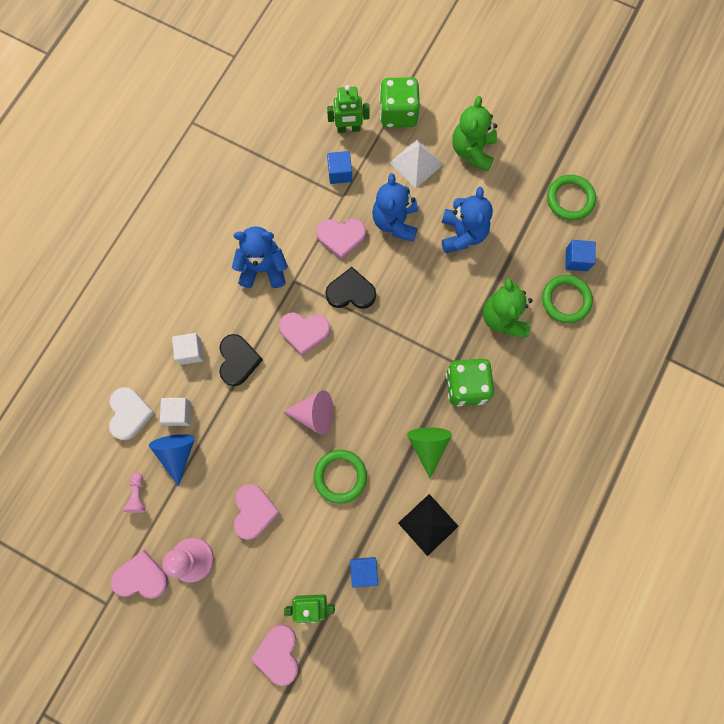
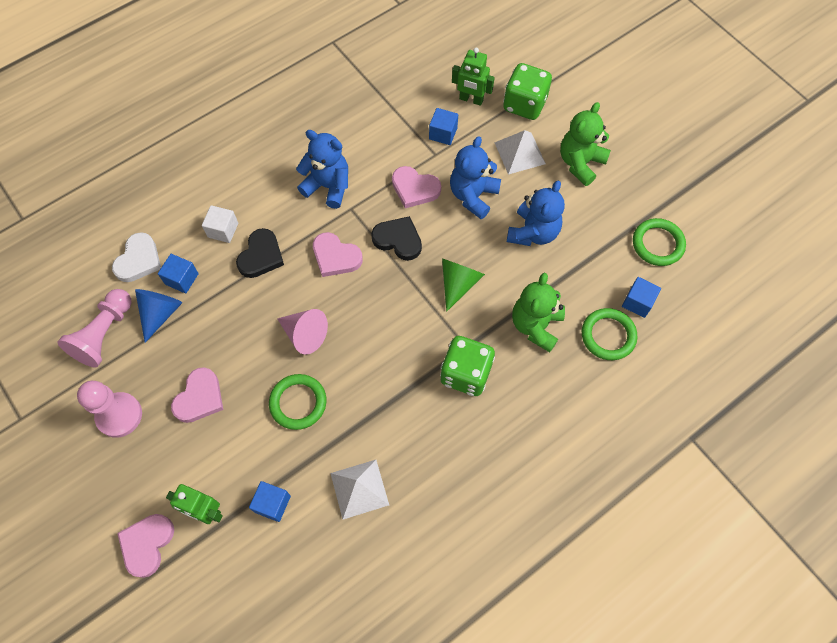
camera: 25 degrees right, 10 degrees down
(137, 495) = (104, 334): pink pawn -> pink pawn, size x1.98
(141, 577) = (65, 409): pink heart -> none
(178, 413) = (182, 279): white cube -> blue cube
(428, 446) = (398, 413): green cone -> green cone (458, 283)
(428, 524) = (359, 489): black pyramid -> white pyramid

